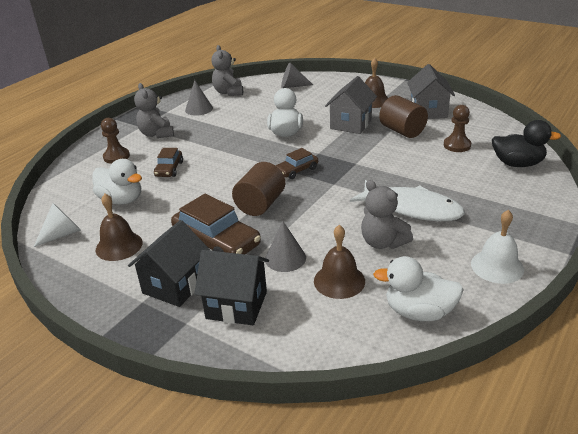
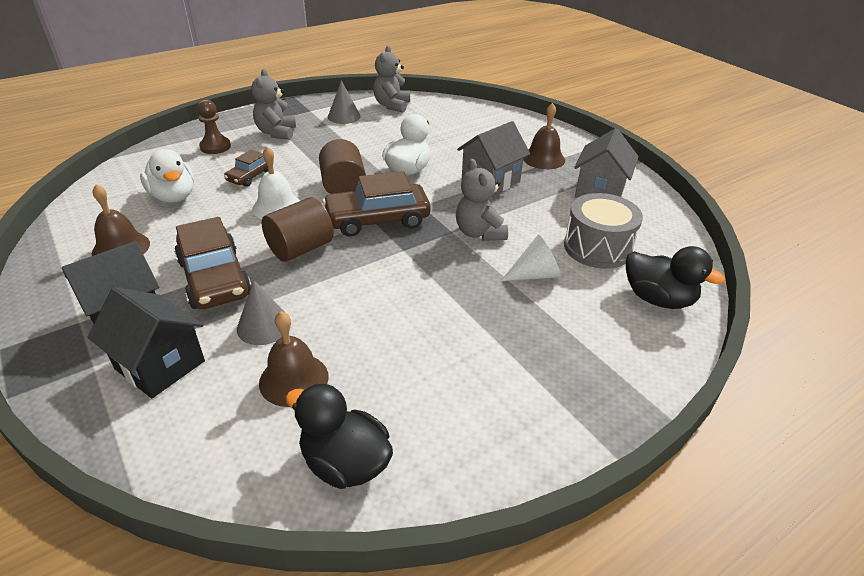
camera: 20 degrees right, 5 degrees up
(62, 234) = (86, 216): white cone -> white cone (535, 275)
(292, 86) = (467, 116): grey cone -> none
(297, 170) = (377, 219): brown car -> brown car, size x1.83
(383, 242) = (389, 347): grey teddy bear -> grey teddy bear (479, 233)
(402, 131) = (544, 207): brown cylinder -> brown cylinder (343, 187)
(412, 208) = (465, 314): white fish -> none
(419, 312) = (345, 463): white duck -> black duck
(457, 145) = (597, 247): brown pawn -> grey drum
(497, 266) = (502, 439): white bell -> white bell (277, 207)

